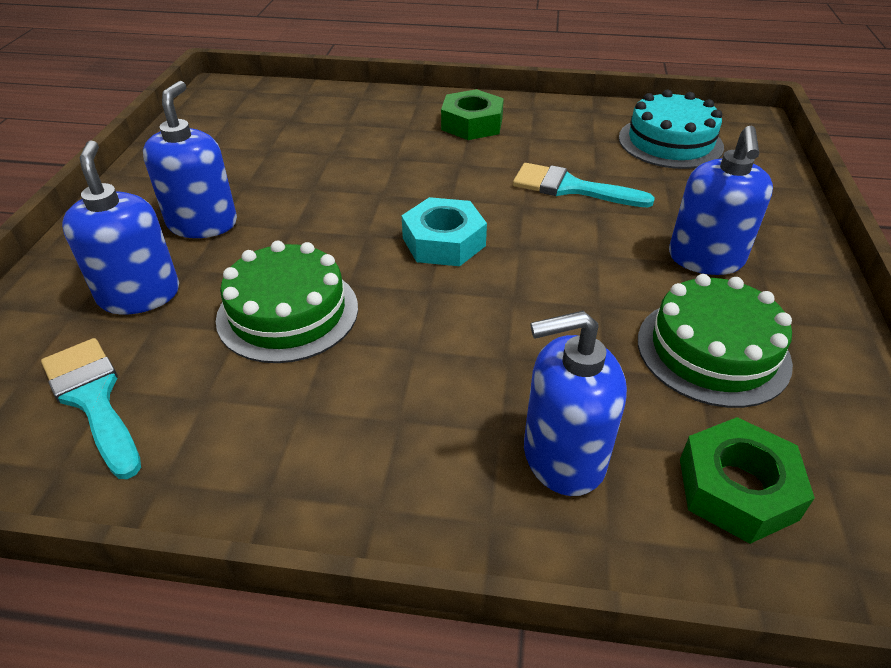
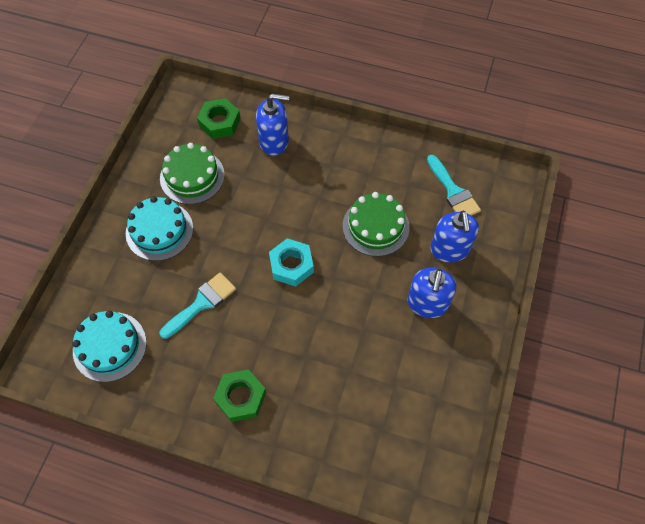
camera: 170 degrees left, 20 degrees up
(571, 188) = (201, 303): turquoise brush -> turquoise brush turned 75 degrees counterclockwise
(705, 259) = (159, 231): blue soap dispenser -> turquoise cake

